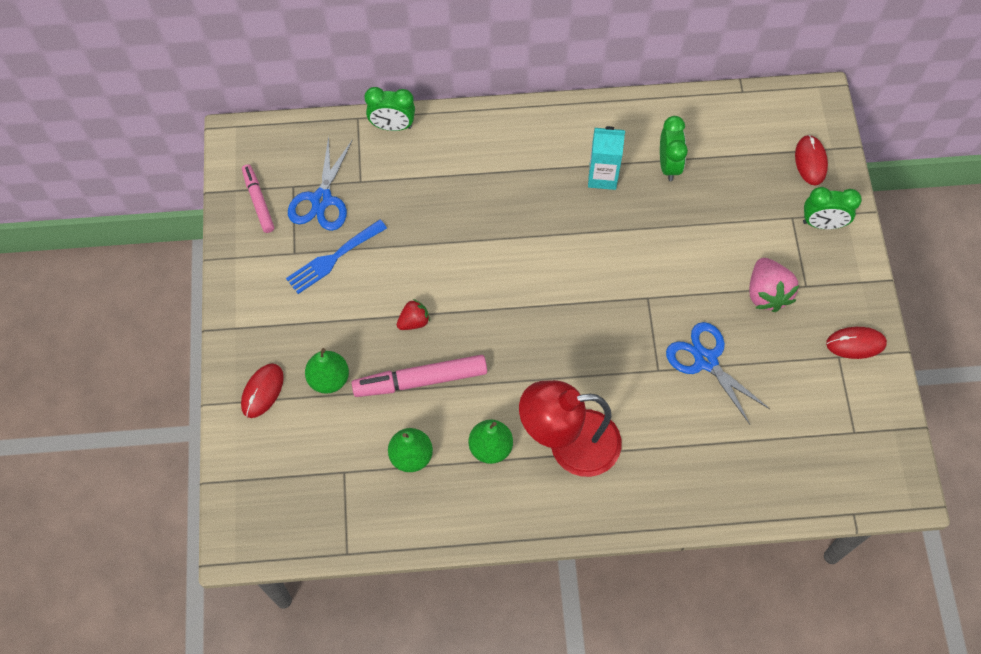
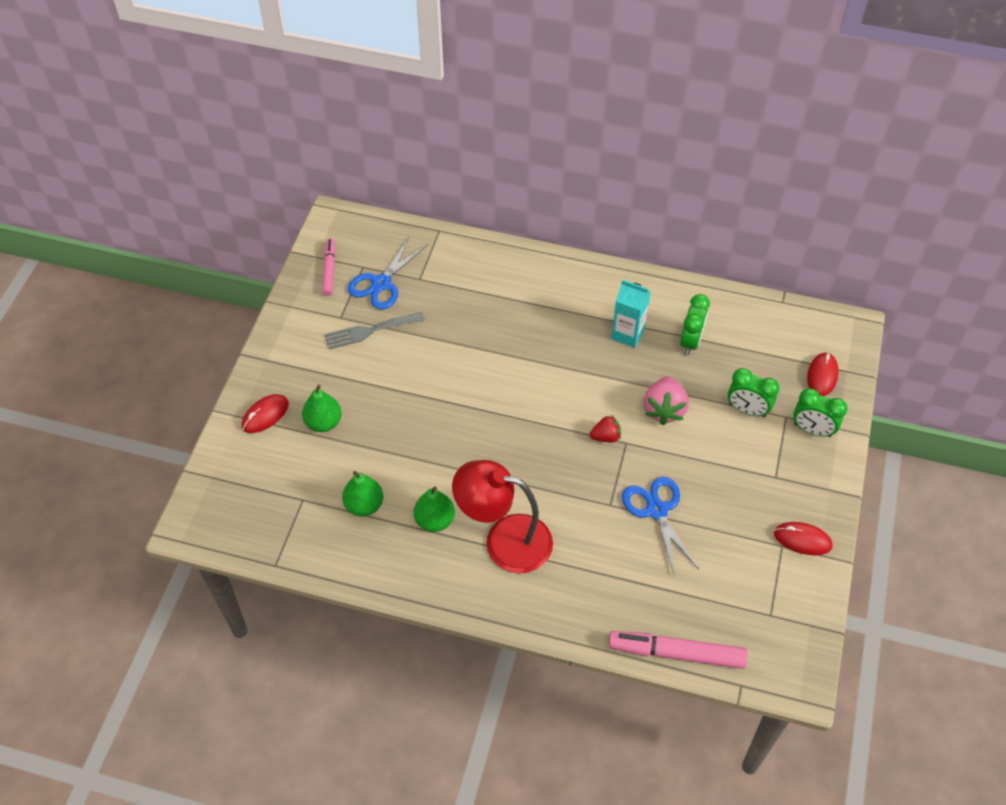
camera: 20 degrees right, 10 degrees down
(333, 259) = (370, 331): blue fork -> grey fork
(392, 126) = (465, 244): green clock -> green clock (747, 410)
(414, 321) = (414, 400): red strawberry -> red strawberry (605, 437)
(420, 380) = (399, 447): pink marker -> pink marker (676, 653)
(767, 293) = (736, 472): pink strawberry -> pink strawberry (664, 409)

